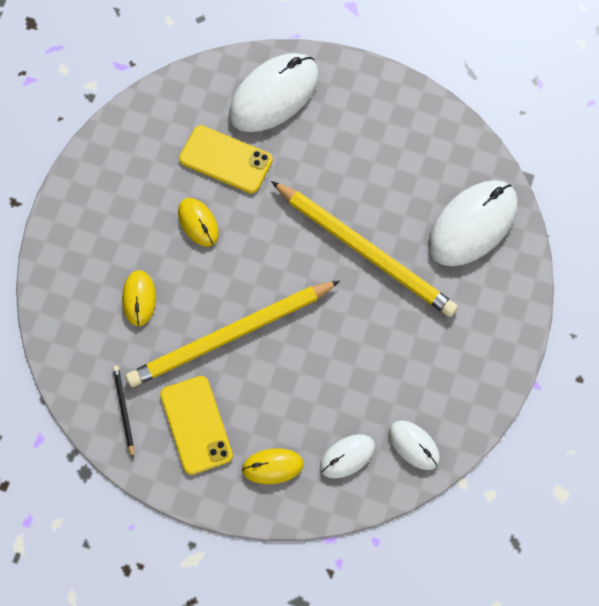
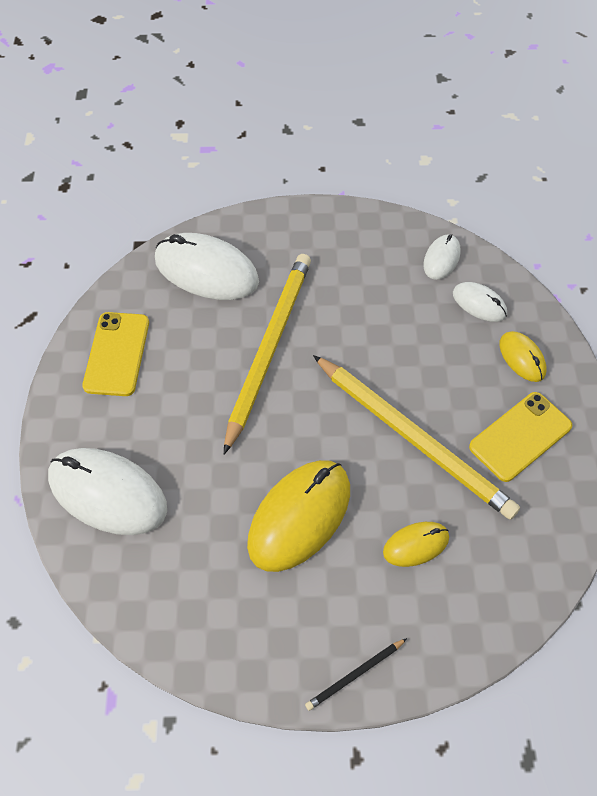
camera: 110 degrees left, 10 degrees down
(124, 410) = (544, 511): black pencil -> black pencil (355, 674)
(198, 223) = (299, 516): yellow mouse -> yellow mouse, size x1.93
(226, 159) = (209, 516): yellow phone -> yellow phone (117, 354)

